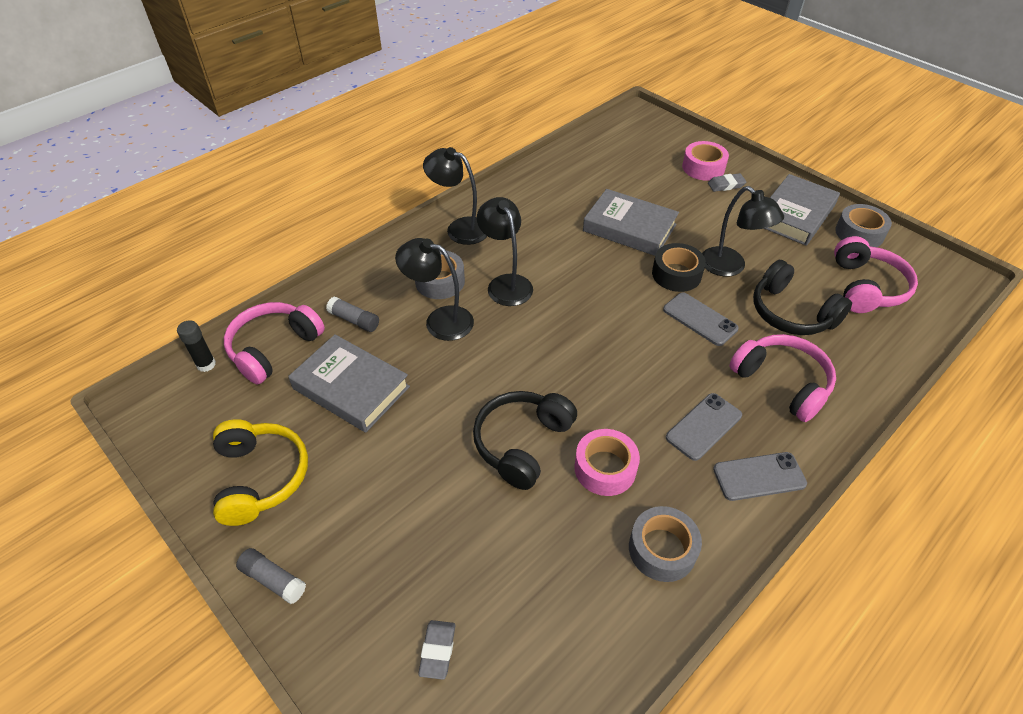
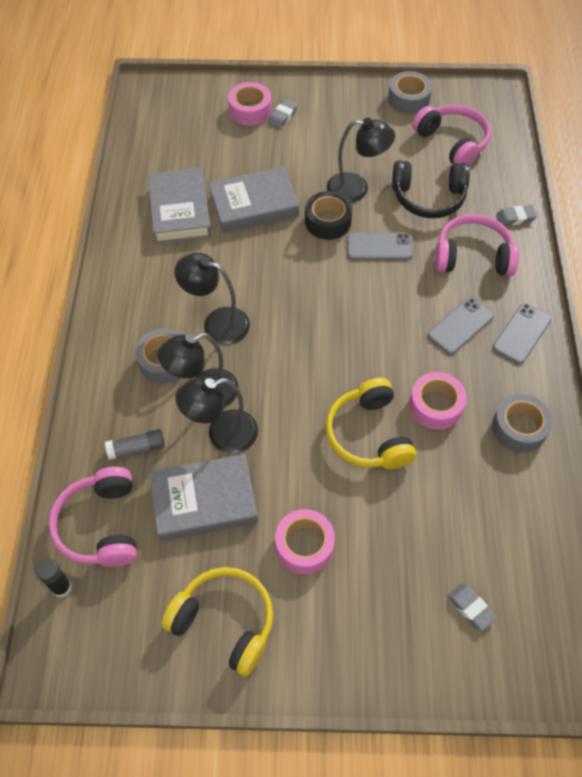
camera: 45 degrees left, 10 degrees up
(273, 580) = (324, 672): grey glue stick -> none
(376, 477) = (304, 545): none -> pink tape
(459, 228) = (122, 302): black lamp -> black lamp (222, 435)
(522, 443) = (368, 434): black headphones -> yellow headphones
(703, 426) = (460, 326): grey phone -> grey phone turned 45 degrees clockwise
(794, 215) = (354, 111): grey book -> grey book (180, 210)
(865, 382) = (515, 218): none -> grey eraser

